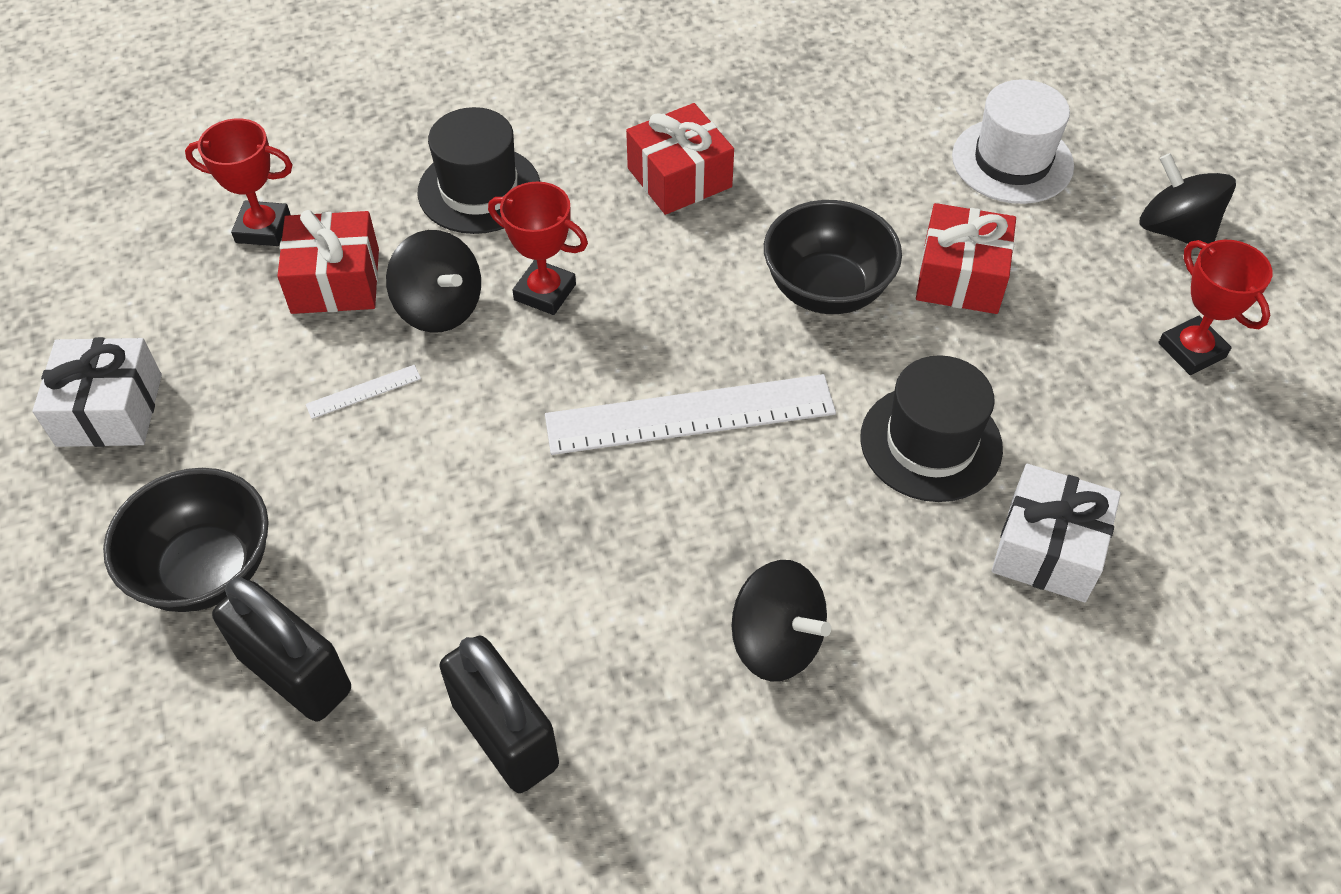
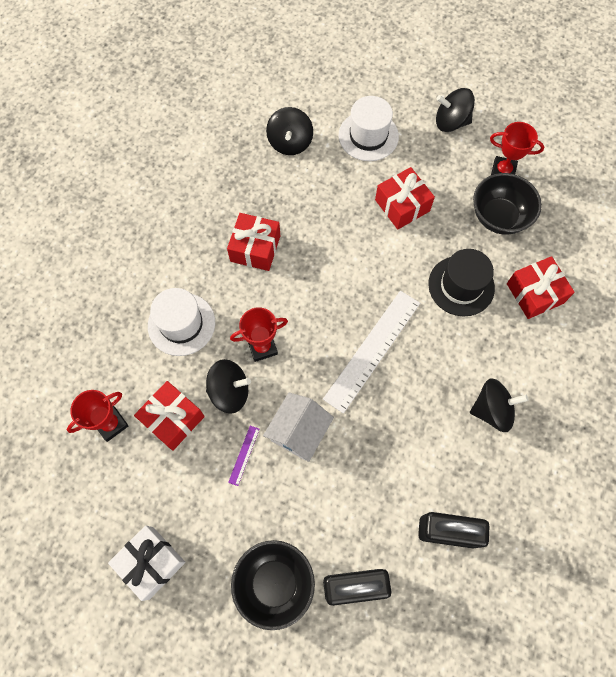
camera: 45 degrees left, 15 degrees up
(364, 392) = (244, 455): white ruler -> purple ruler
(465, 425) = (299, 431): none -> white house
(479, 189) = (181, 324): black hat -> white hat
(826, 290) = (363, 252): black bowl -> black bowl (499, 217)
(881, 95) = (290, 143): none -> black spinning top
(1048, 549) = (534, 293): white gift -> red gift

